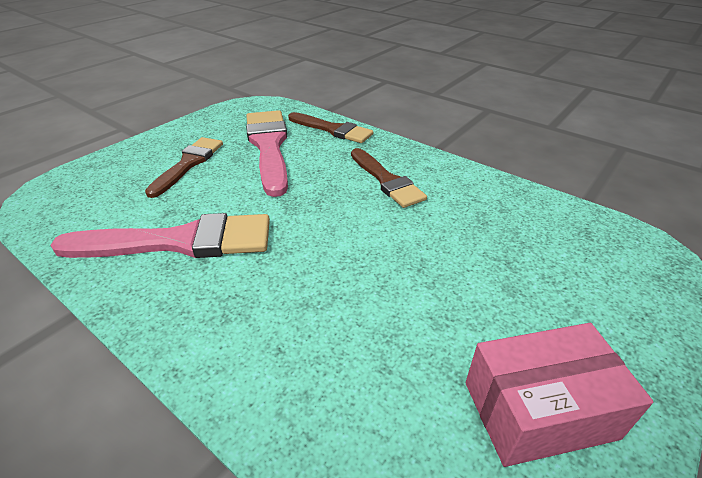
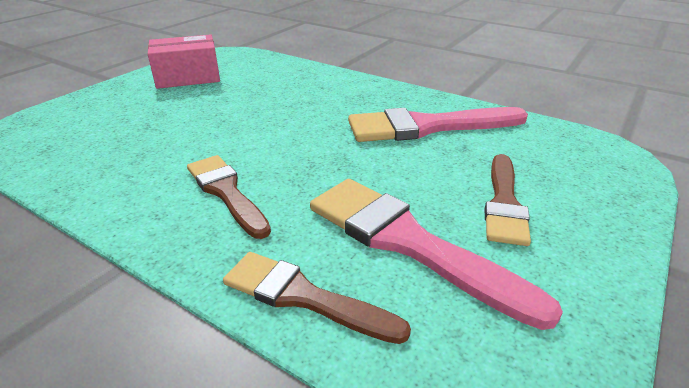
camera: 175 degrees right, 5 degrees down
(269, 146) = (408, 243): pink brush -> pink brush turned 150 degrees clockwise

